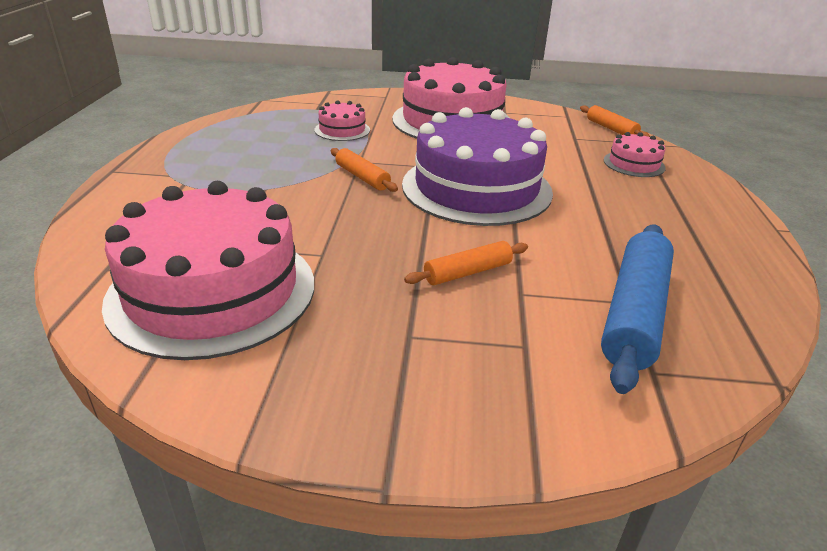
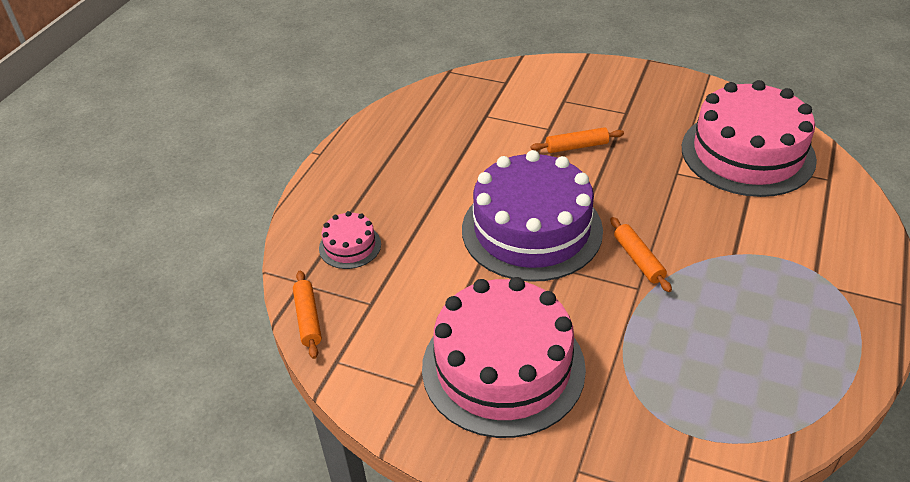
camera: 160 degrees left, 10 degrees up
(342, 130) = (655, 362): pink cake -> none
(635, 313) = (488, 109): blue rolling pin -> none

